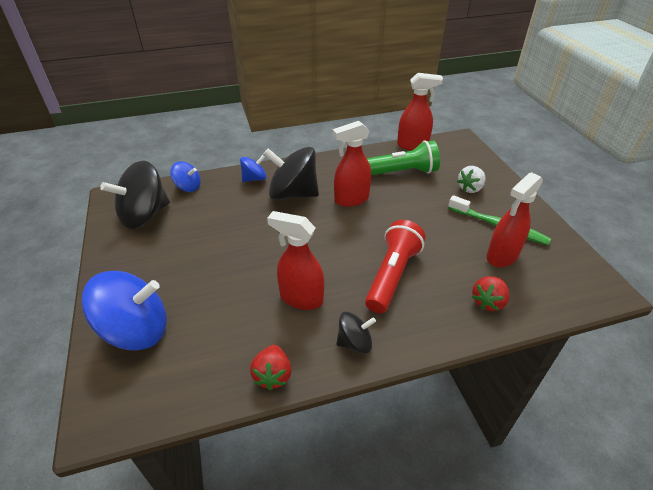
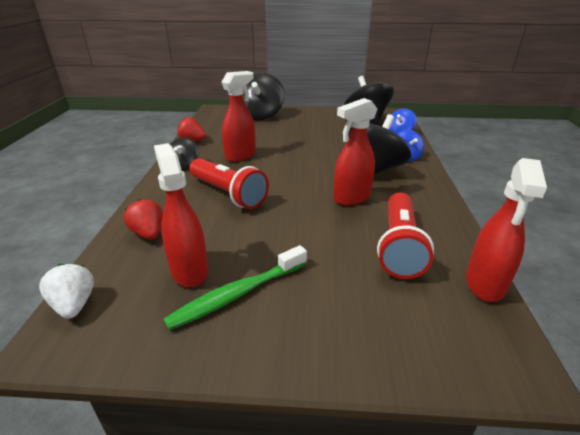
camera: 110 degrees right, 10 degrees down
(136, 330) = (260, 115): blue spinning top -> black spinning top
(351, 199) = (351, 198): red spray bottle -> red spray bottle turned 120 degrees counterclockwise
(400, 173) = (399, 246): green flashlight -> red flashlight
(470, 188) = (337, 303): white strawberry -> white strawberry (74, 305)

